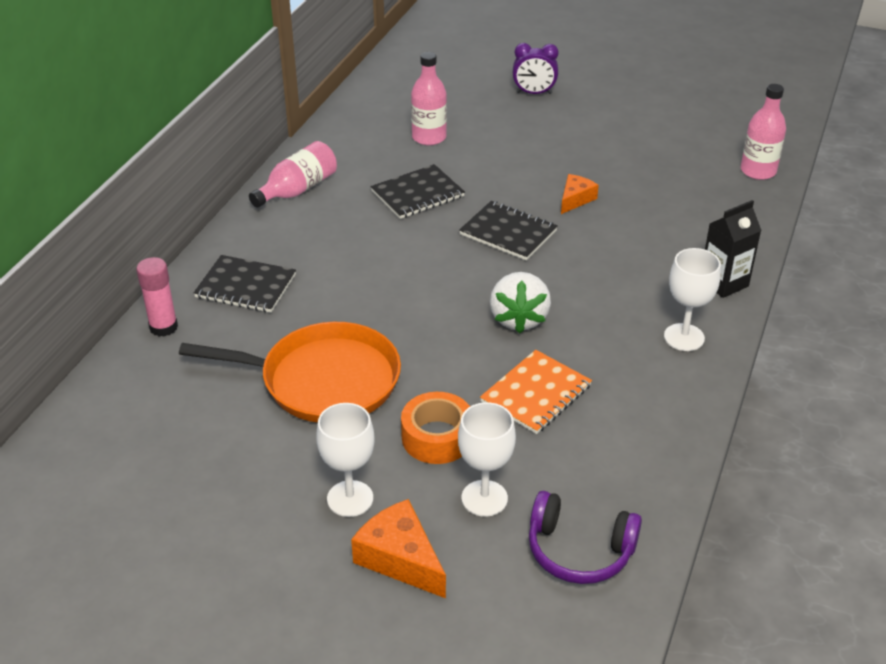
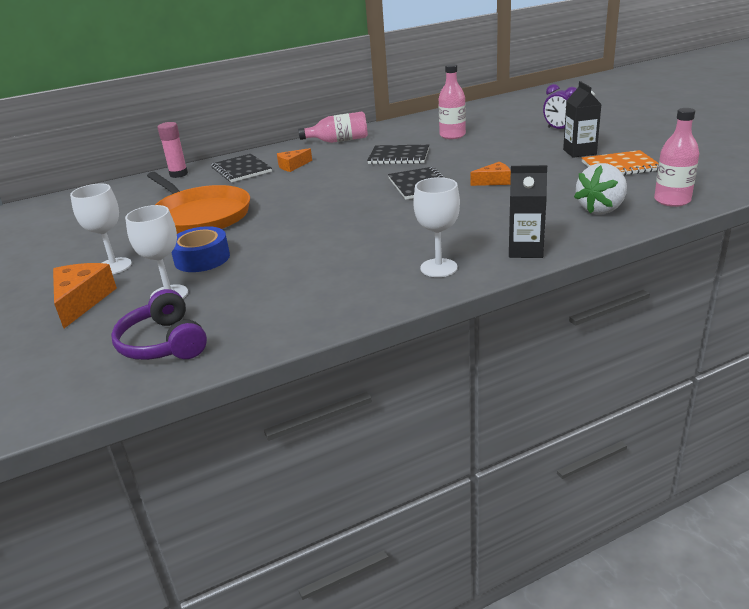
camera: 45 degrees right, 10 degrees down
(307, 255) = (292, 166): none -> orange cheese
(437, 437) = (202, 258): orange tape -> blue tape
(518, 319) = (349, 224): white strawberry -> white strawberry (601, 209)
(536, 393) = (290, 260): orange notebook -> orange notebook (620, 166)
(599, 125) = (579, 152): none -> black carton

